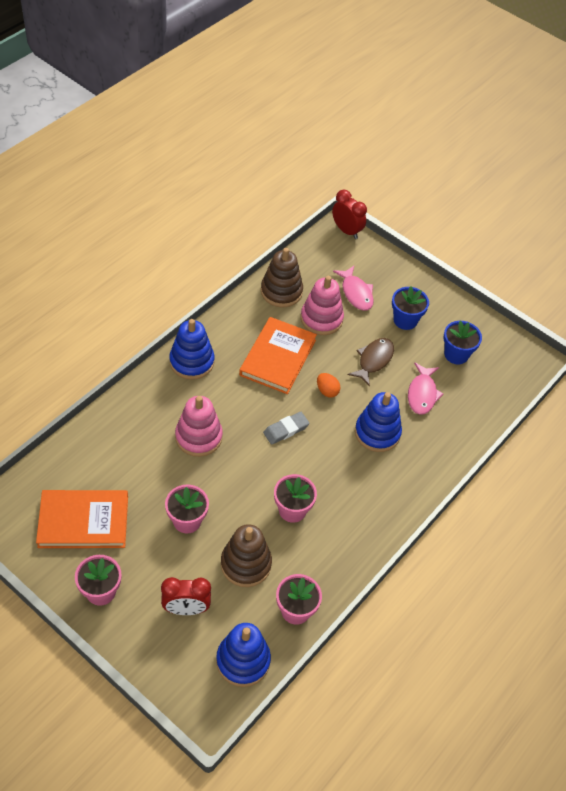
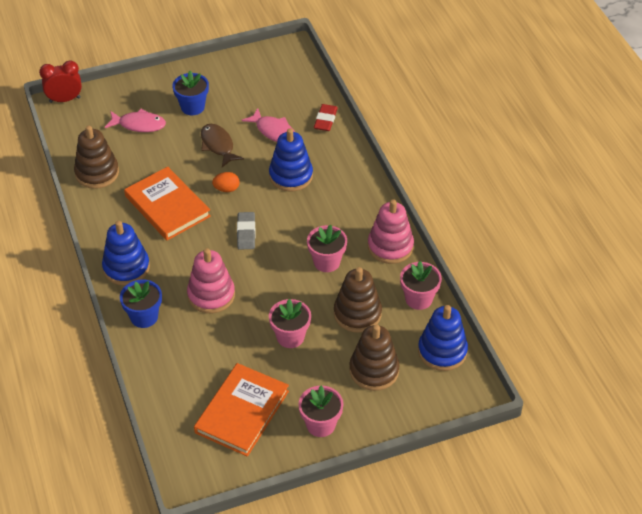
camera: 55 degrees left, 5 degrees down
(186, 609) = (374, 370): red clock -> brown stacking toy
(321, 319) = (148, 159): pink stacking toy -> pink stacking toy (390, 246)
(456, 354) = (251, 92): blue flower pot -> blue flower pot (144, 317)
(467, 428) = (325, 120): none -> red eraser

